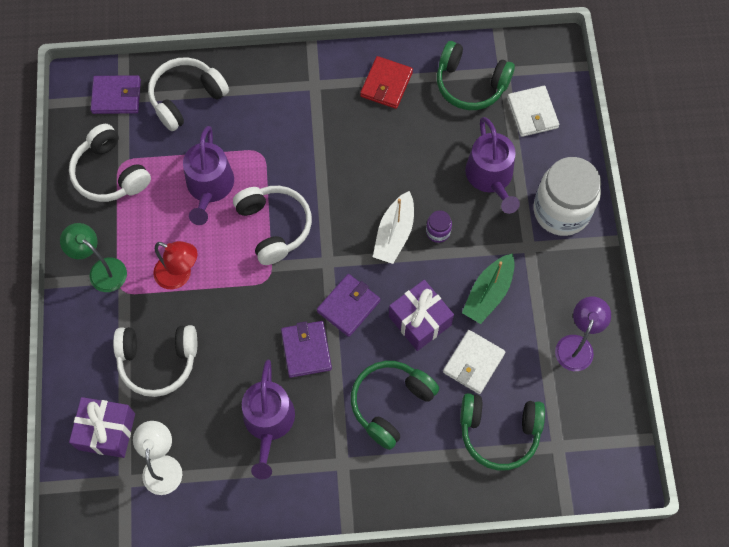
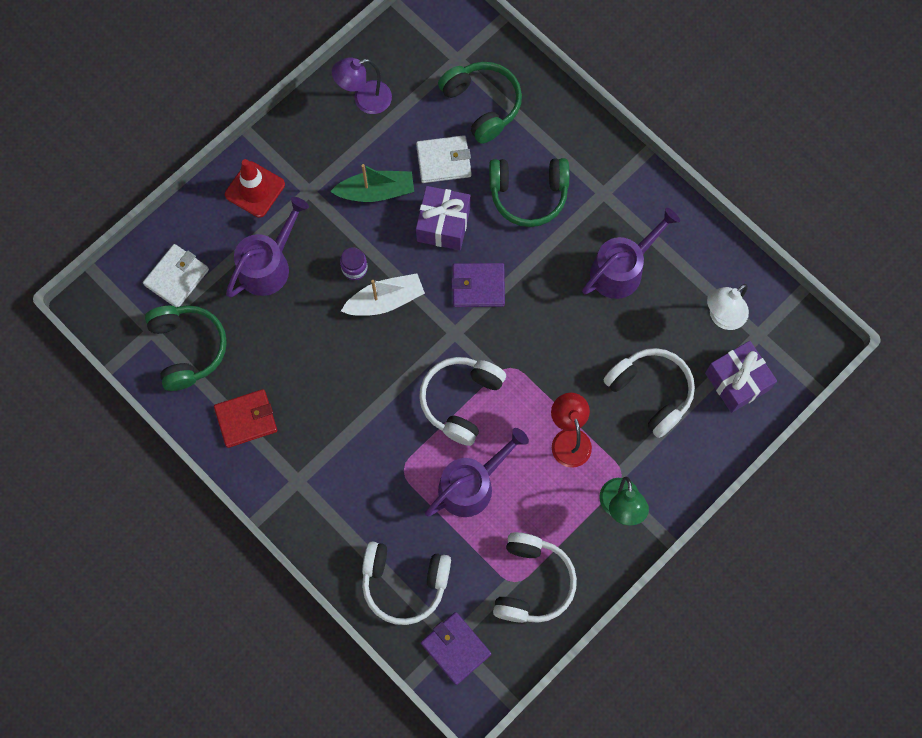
camera: 130 degrees left, 5 degrees up
(306, 350) = (542, 288): purple wallet -> none
(561, 211) = (255, 189): white jar -> red traffic cone

